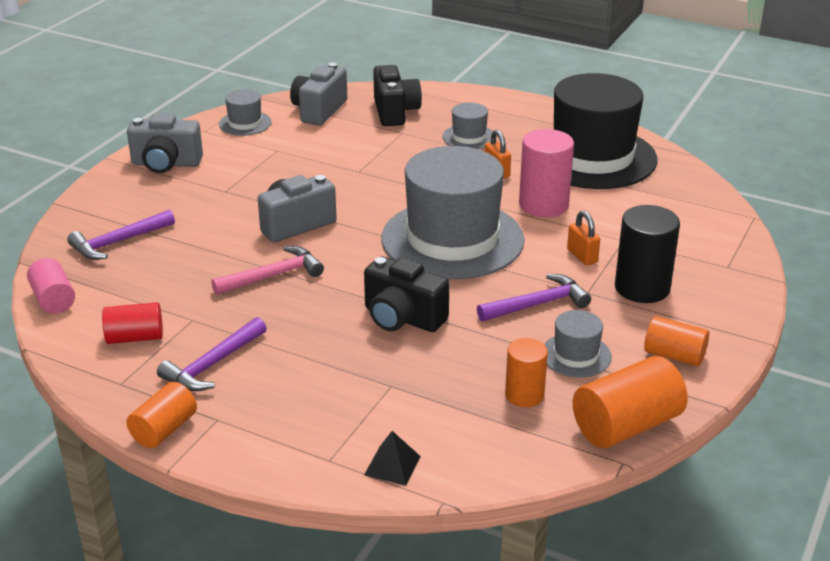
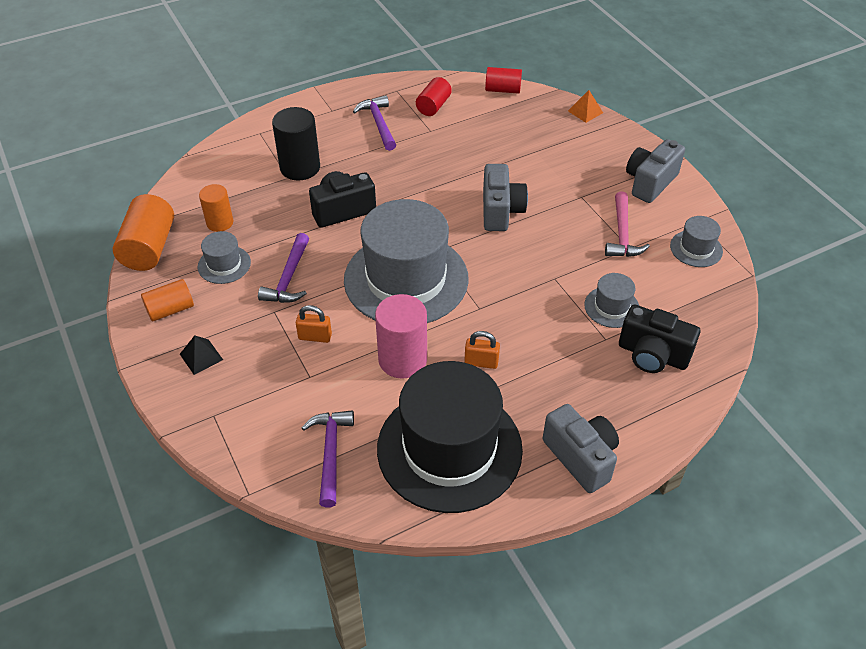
camera: 125 degrees right, 15 degrees up
(53, 299) = (502, 90): pink cylinder -> red cylinder
(61, 231) = (585, 111): none -> orange pyramid
(118, 242) = (548, 129): purple hammer -> purple hammer (330, 453)
(164, 429) = (343, 92): orange cylinder -> none
(273, 276) = (445, 177): pink hammer -> pink hammer (622, 234)
(319, 111) = (691, 304): grey camera -> grey camera (581, 457)
(392, 465) = (230, 150): black pyramid -> black pyramid (201, 357)
(469, 137) = (560, 380): grey hat -> grey hat (611, 307)
(642, 288) = (246, 344): black cylinder -> black cylinder (300, 168)

